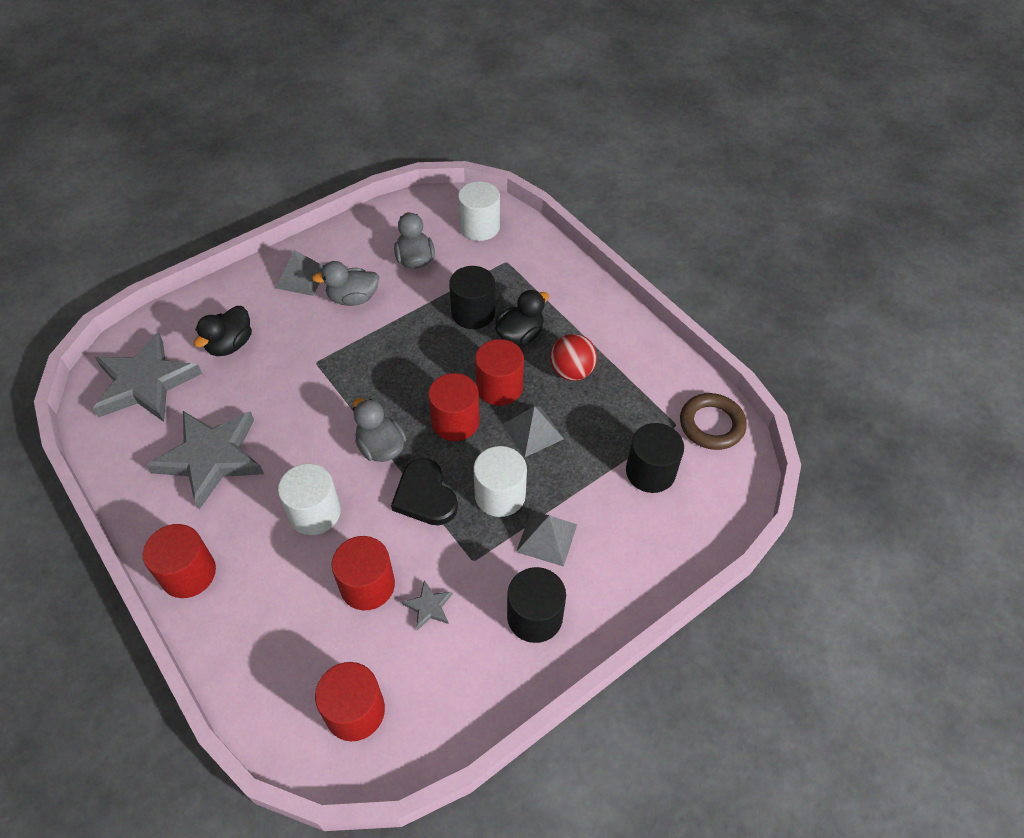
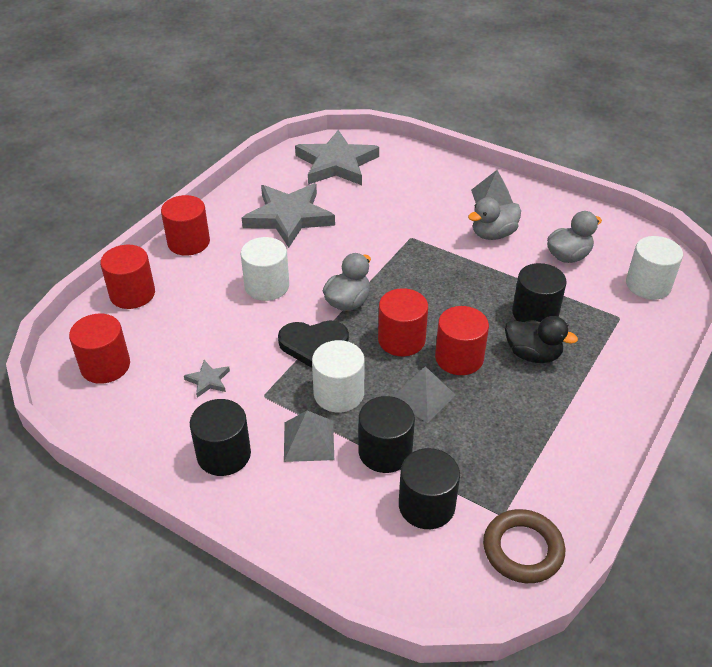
camera: 70 degrees right, 10 degrees down
(230, 345) = (397, 188): black duck -> none
(353, 298) = (493, 234): grey duck -> grey duck turned 90 degrees counterclockwise
(367, 585) = (214, 337): red cylinder -> red cylinder (132, 294)
(425, 496) = (313, 344): black heart -> black heart turned 135 degrees counterclockwise
(571, 371) = (514, 406): red ball -> none
(583, 481) = (385, 451): none -> black cylinder

